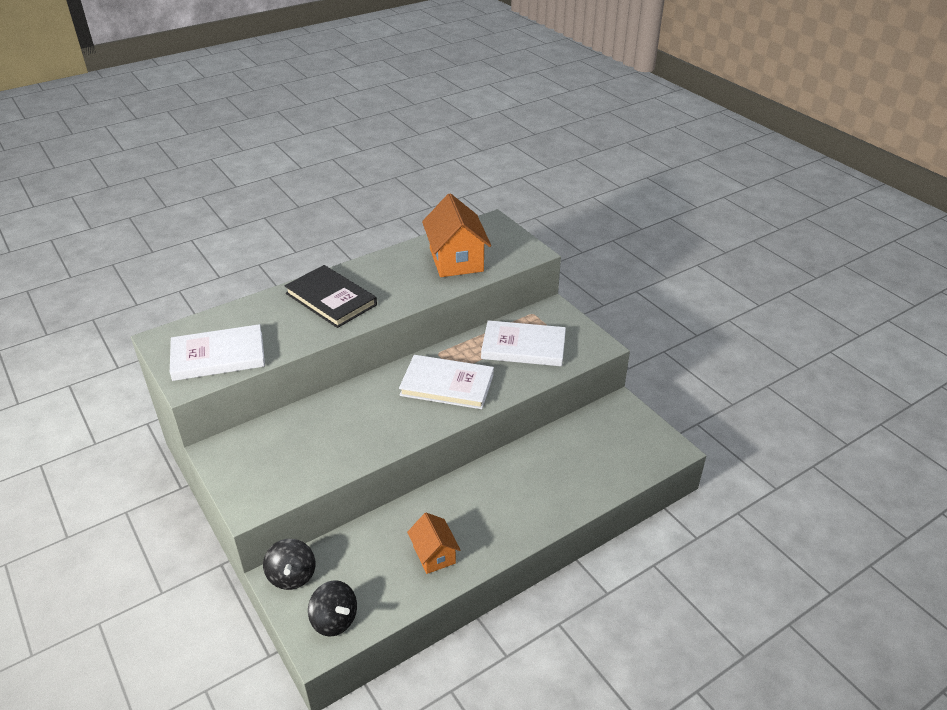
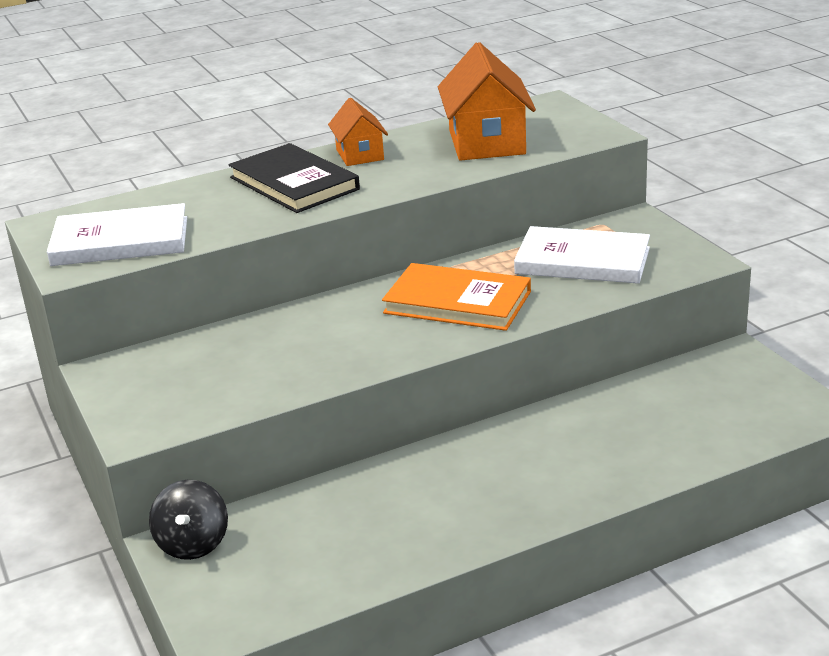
camera: 10 degrees right, 10 degrees down
(334, 620) = (247, 600): black spinning top -> none
(434, 554) = (413, 527): orange house -> orange house (359, 155)
(447, 385) = (457, 302): white book -> orange book

